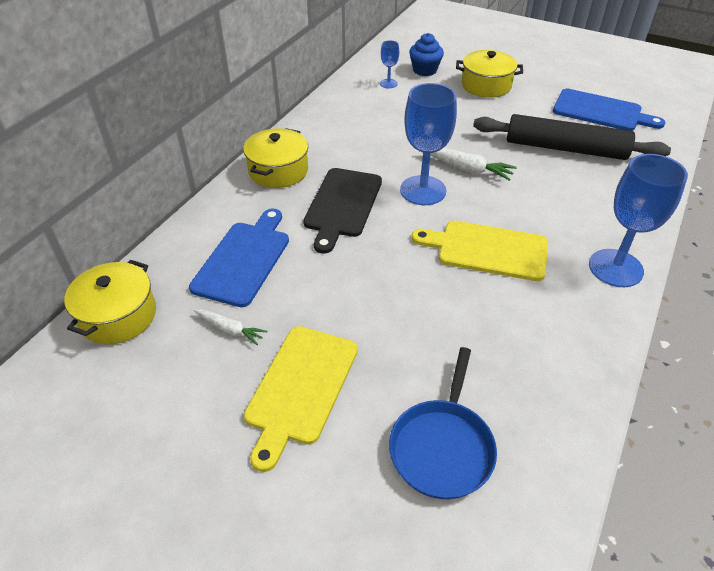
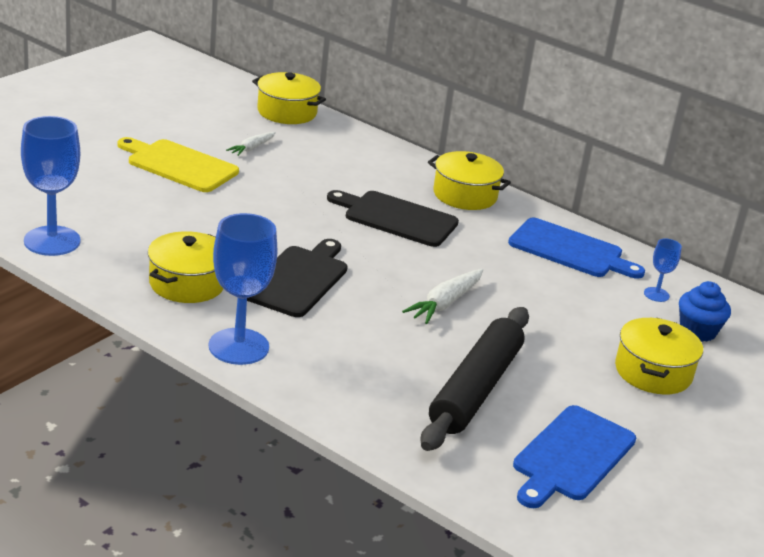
camera: 95 degrees right, 15 degrees down
(244, 260) = (332, 162): blue cutting board -> blue cutting board (570, 250)
(423, 190) = (409, 266): blue goblet -> blue goblet (52, 241)
(442, 447) = (93, 205): blue pan -> none
(487, 250) = (298, 279): yellow cutting board -> black cutting board
(547, 321) = (187, 283): none -> yellow pot

